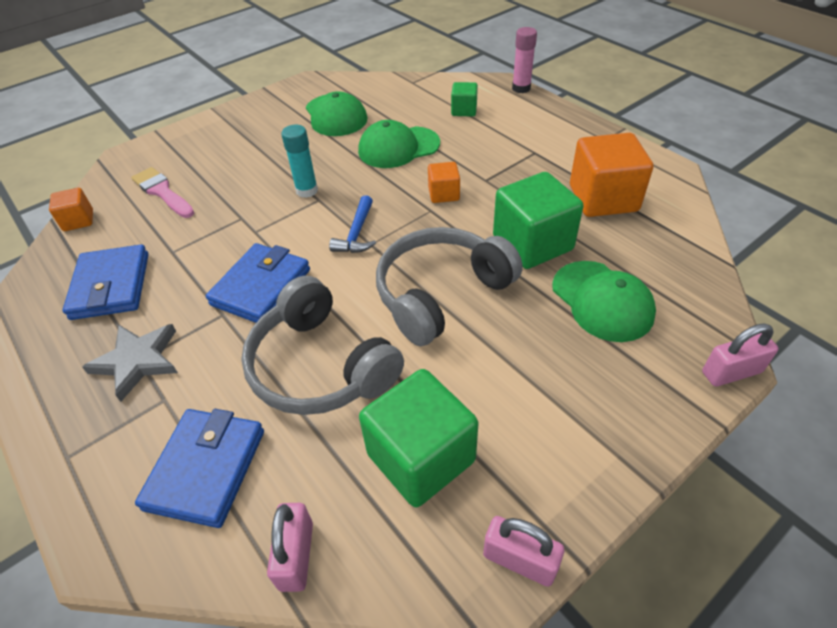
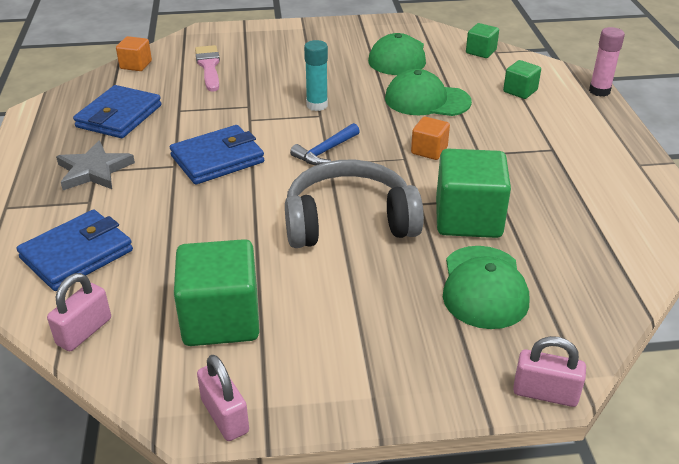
camera: 30 degrees right, 10 degrees down
(320, 366) = (208, 229): grey headphones -> none
(401, 86) = (481, 52): none -> green cube
(603, 198) = (578, 211): orange cube -> none

